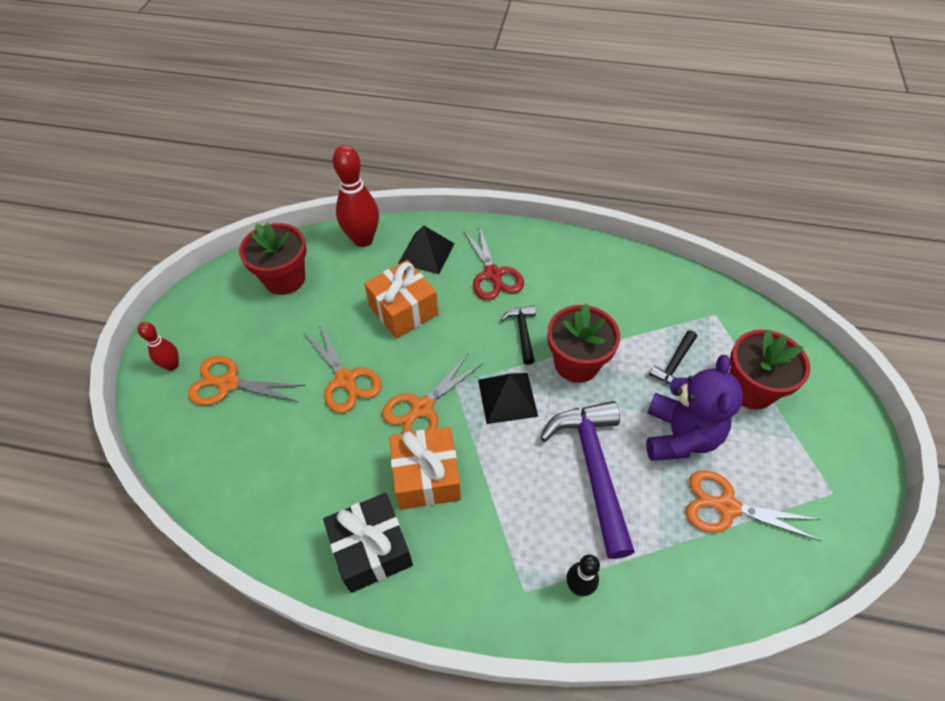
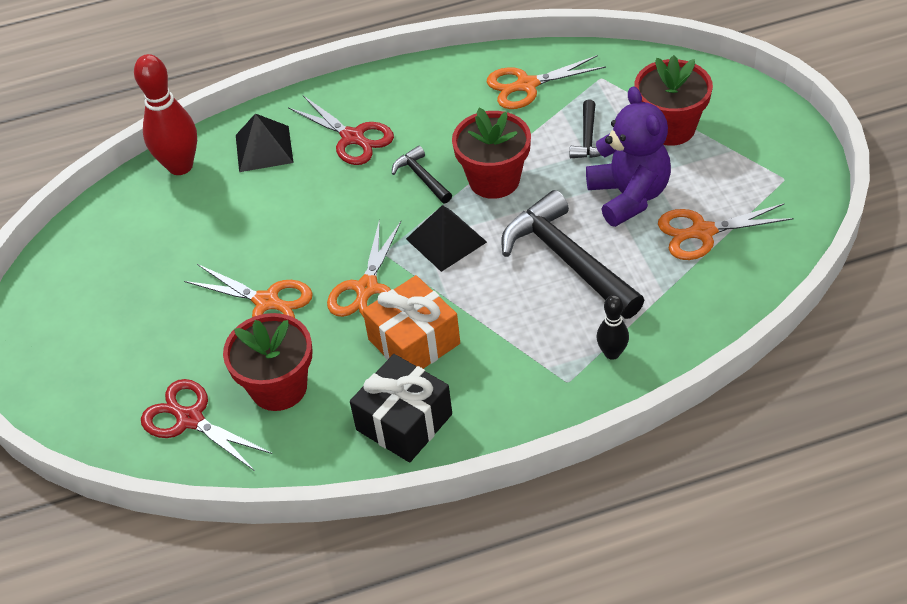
camera: 25 degrees left, 5 degrees down
(172, 365) = (59, 379): red bowling pin -> none
(228, 384) = (139, 365): orange scissors -> orange scissors (527, 85)
(228, 450) = (190, 419): none -> red scissors
(285, 279) = (119, 243): red flower pot -> red flower pot (279, 387)
(403, 310) = (280, 213): orange gift -> none
(593, 469) = (567, 259): purple hammer -> black hammer

